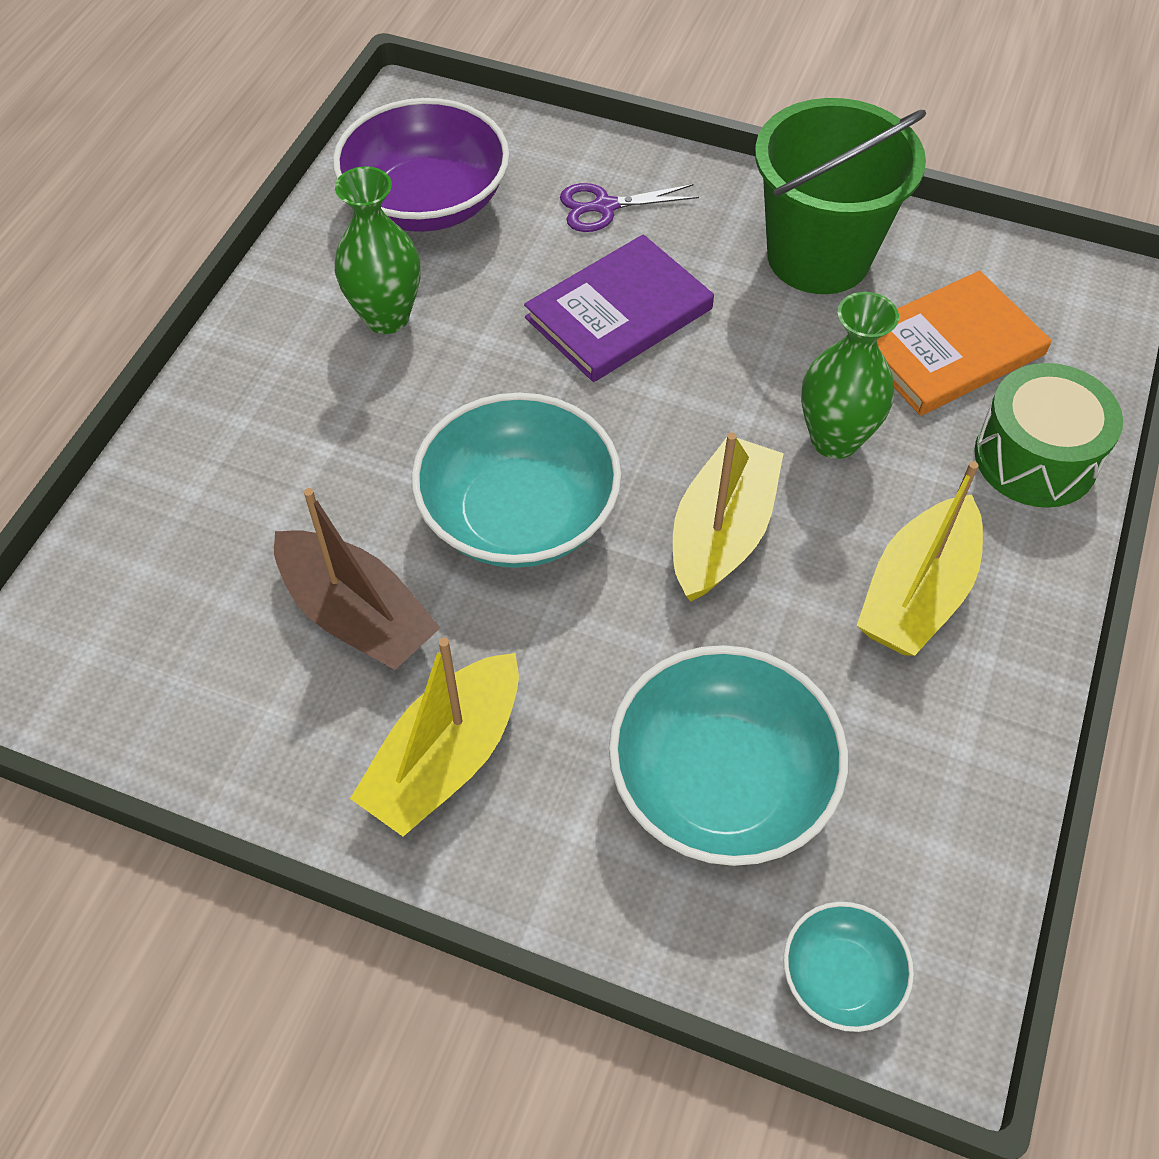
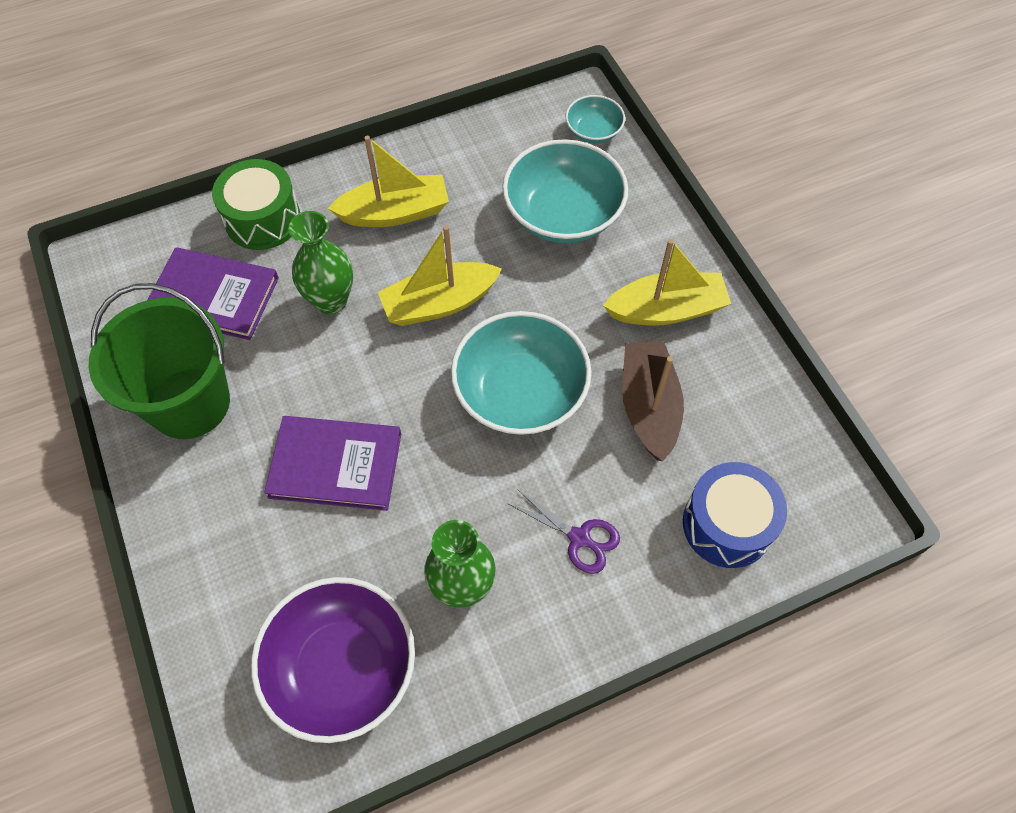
camera: 135 degrees left, 5 degrees up
(160, 560) = (727, 524): none -> blue drum
(605, 207) = (247, 552): purple scissors -> purple scissors (579, 538)
(948, 349) = (214, 296): orange book -> purple book

